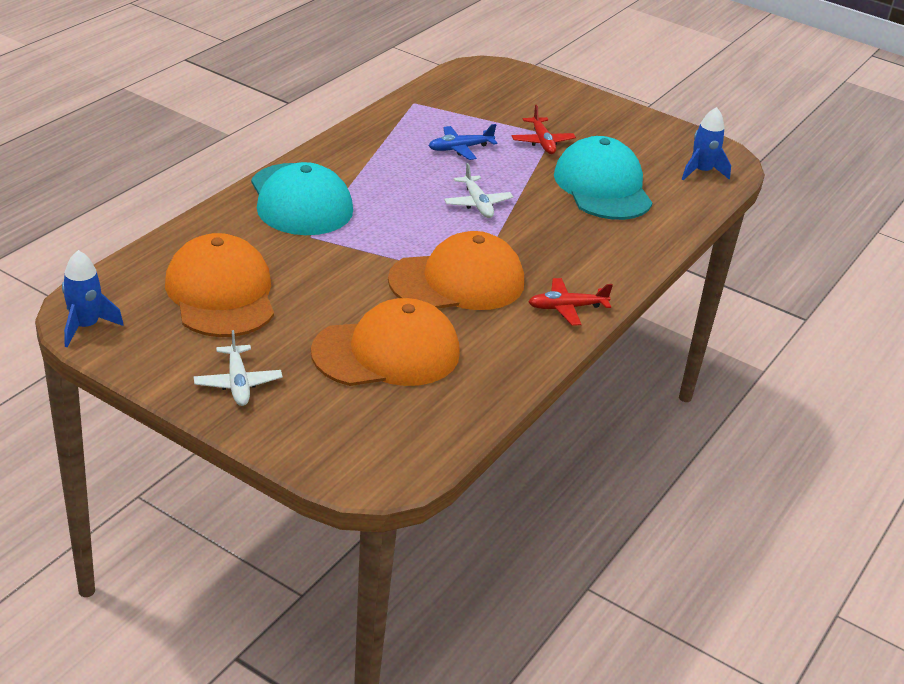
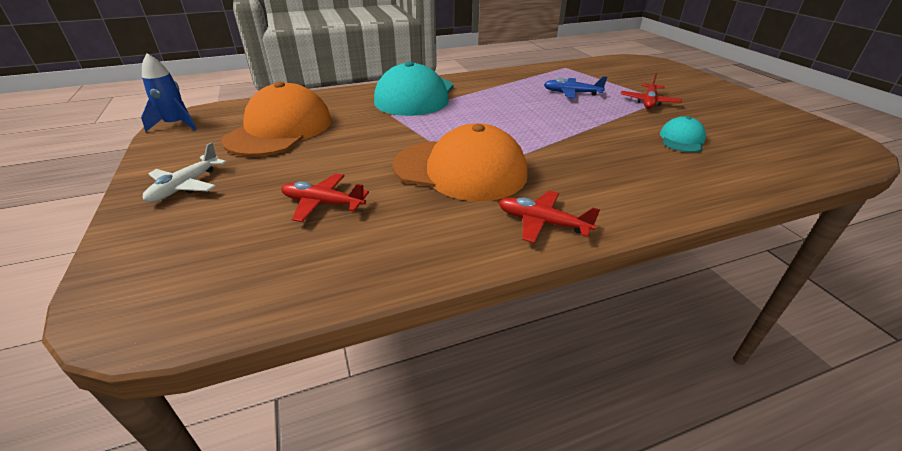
camera: 40 degrees right, 0 degrees up
(387, 352) = (323, 203): orange cap -> red plane
(477, 204) = (546, 125): white plane -> none
(602, 187) = (682, 139): turquoise cap -> turquoise cap, size x0.47
(701, 172) = (810, 151): blue rocket -> none

